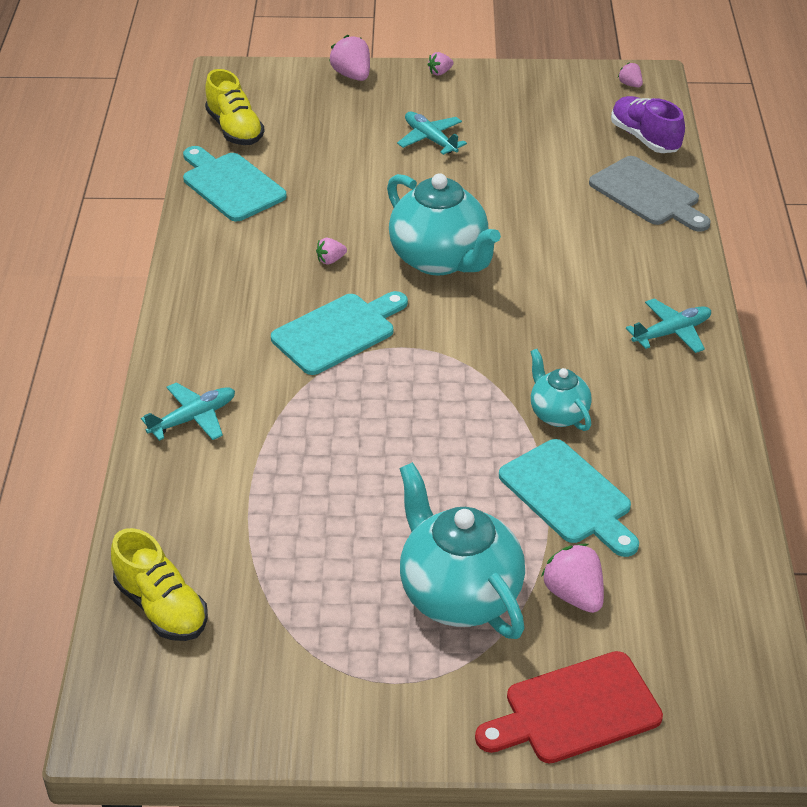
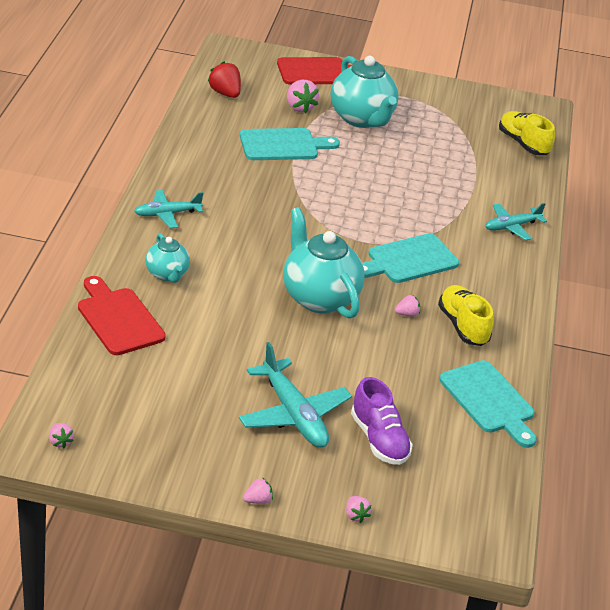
camera: 175 degrees left, 5 degrees down
(235, 129) = (486, 465): yellow shoe -> yellow shoe (463, 326)
(352, 75) = (356, 515): pink strawberry -> pink strawberry, size x0.56
(430, 139) = (293, 414): turquoise plane -> turquoise plane, size x1.60
(558, 414) = (271, 184): turquoise teapot -> turquoise teapot (167, 274)
(569, 496) = (283, 145): turquoise cutting board -> turquoise cutting board turned 105 degrees clockwise
(645, 138) = (86, 374): purple shoe -> purple shoe (379, 439)
(648, 194) = (118, 319): grey cutting board -> red cutting board
(713, 595) = (225, 93): none -> red strawberry

